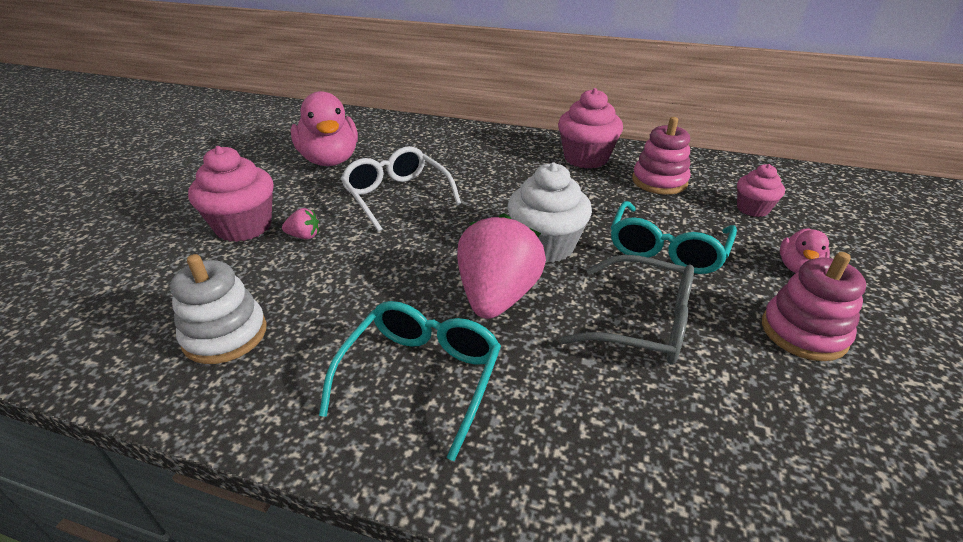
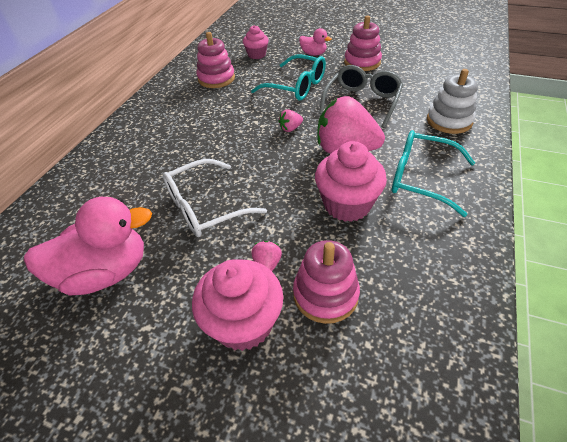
camera: 85 degrees left, 10 degrees up
(225, 335) = (407, 288): white stacking toy -> white stacking toy (449, 121)
(249, 273) = (325, 294): none -> pink stacking toy
(545, 246) = (290, 128): white cupcake -> pink strawberry
(585, 158) = (171, 104): pink cupcake -> pink cupcake (347, 204)

